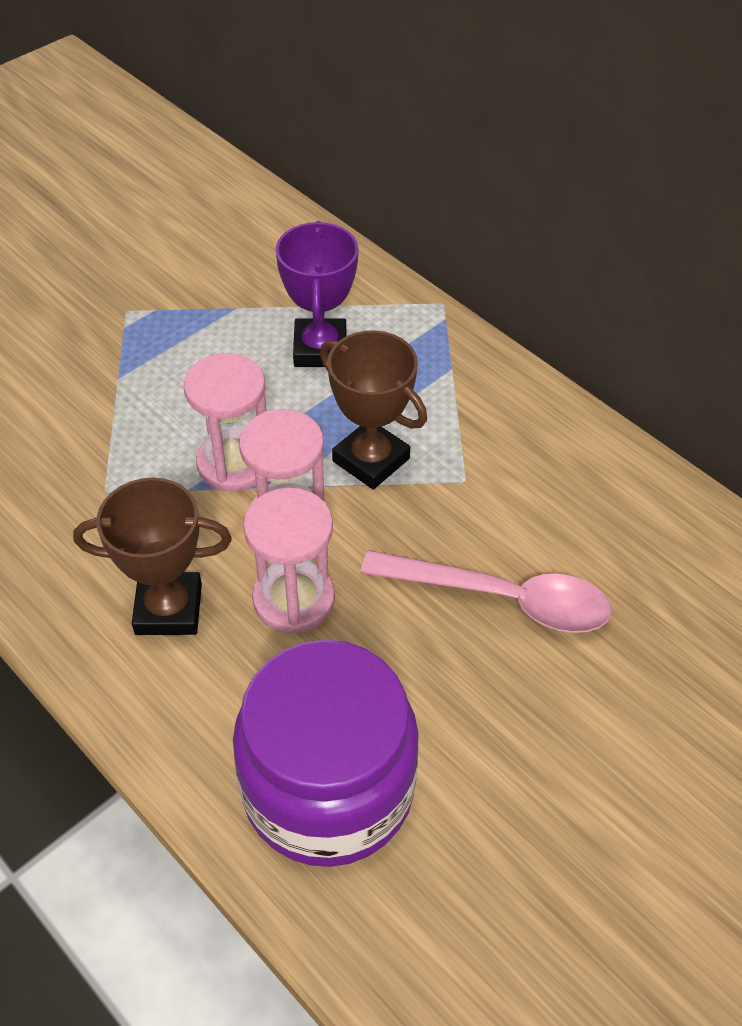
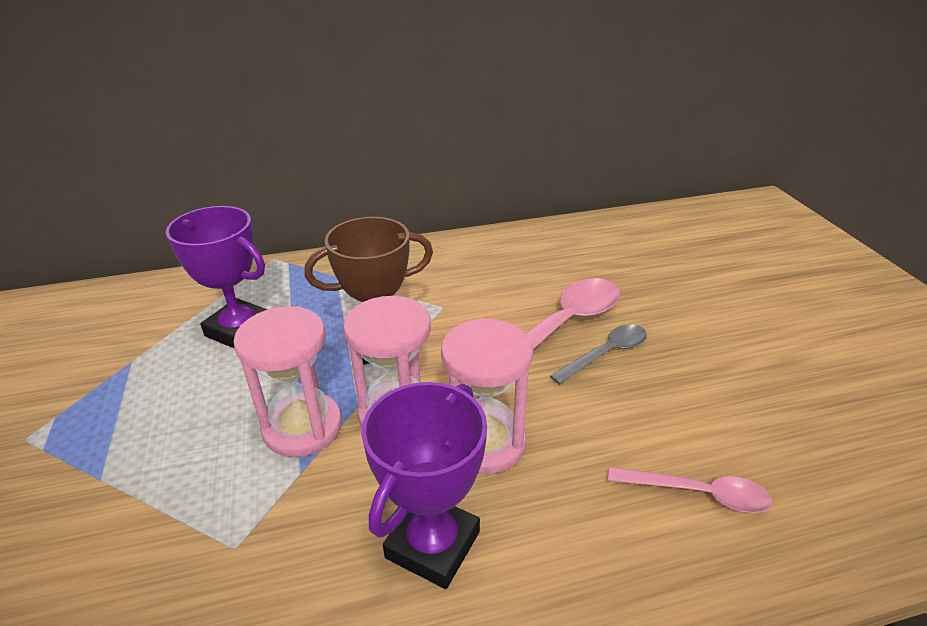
camera: 60 degrees left, 15 degrees down
(168, 609) = (432, 544): brown trophy -> purple trophy
(328, 788) = (698, 493): purple jar -> pink spoon
(487, 655) = (606, 354): none -> grey spoon

